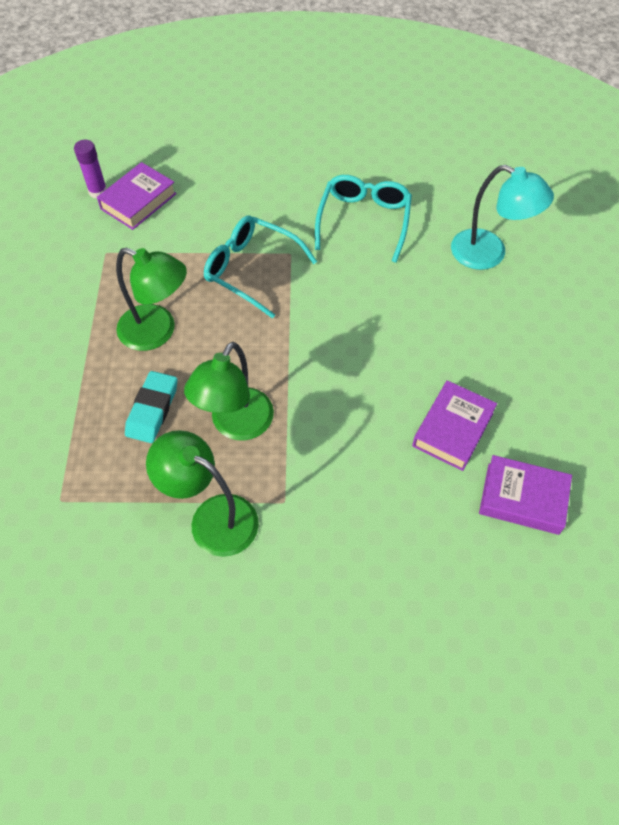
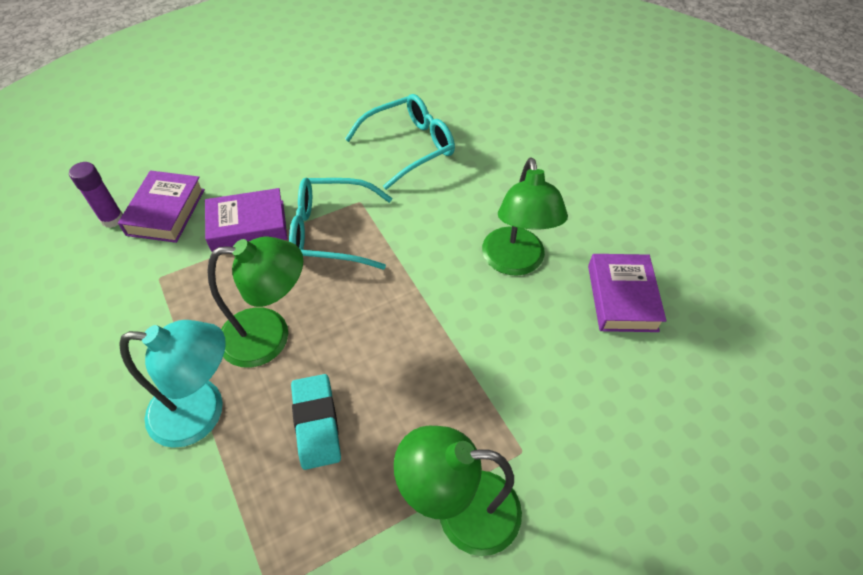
camera: 30 degrees left, 5 degrees down
(236, 425) = (418, 395): green lamp -> green lamp (515, 262)
(364, 221) = (409, 146): turquoise glasses -> turquoise glasses turned 75 degrees clockwise
(489, 254) = (537, 134): turquoise lamp -> turquoise lamp (202, 412)
(523, 498) = (725, 331): purple book -> purple book (248, 225)

